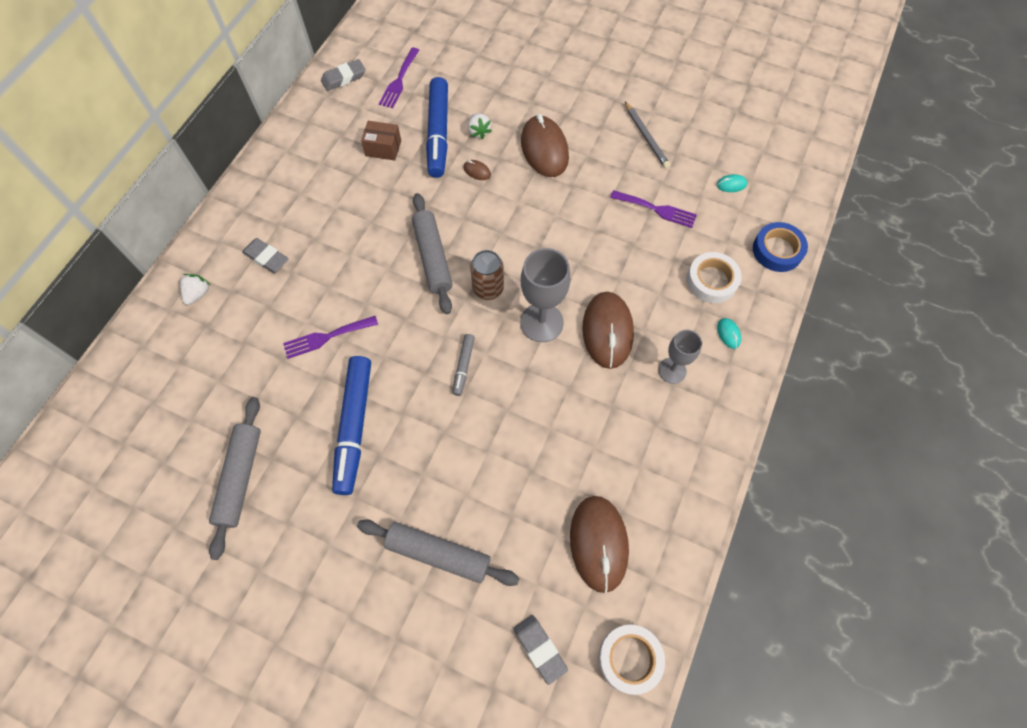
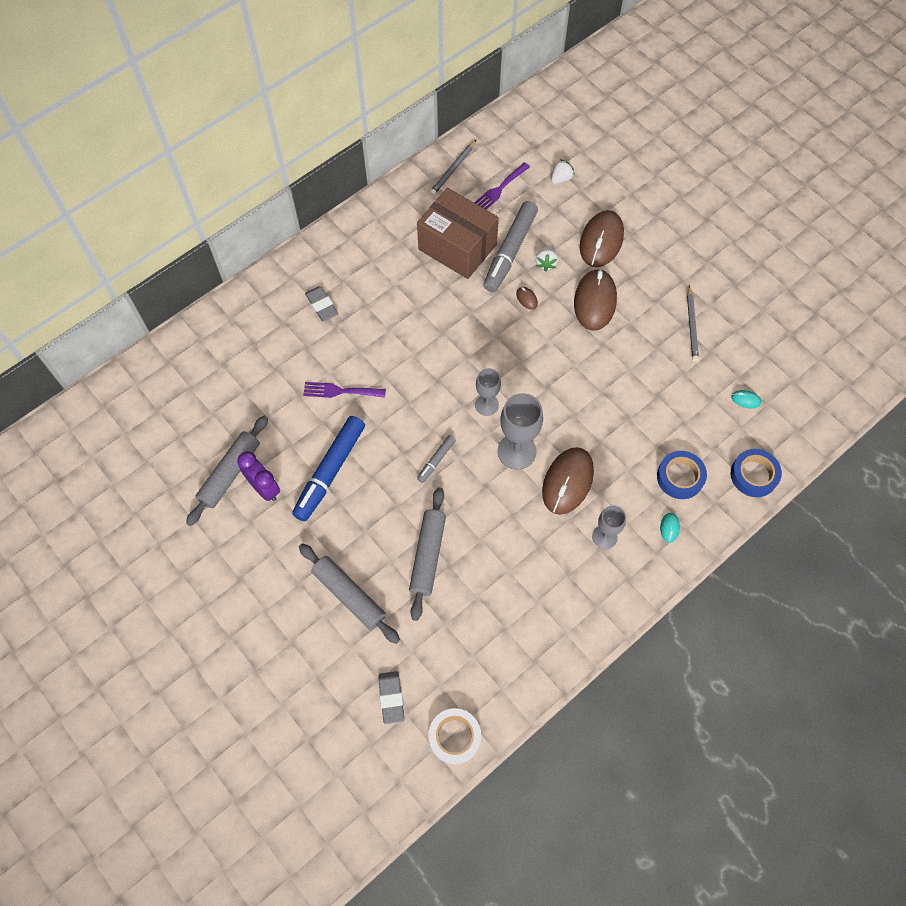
camera: 25 degrees right, 0 degrees up
(198, 294) = (257, 314): white strawberry -> white strawberry (561, 179)
(287, 477) = (264, 488): none -> purple clock
(344, 78) = (453, 169): grey eraser -> grey pencil
(383, 148) = (457, 247): brown box -> brown box, size x2.17
(433, 257) = (454, 359): grey rolling pin -> grey rolling pin (428, 555)
(438, 133) = (510, 251): blue marker -> grey marker
(488, 289) = (486, 405): brown can -> grey goblet
(598, 543) = (474, 644): brown mouse -> brown mouse (601, 241)
(657, 209) = (666, 395): purple fork -> none
(711, 281) = (680, 477): white tape -> blue tape

